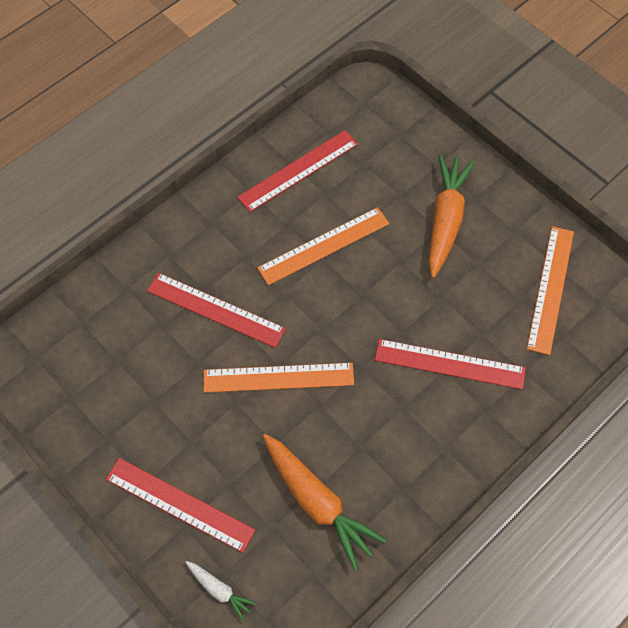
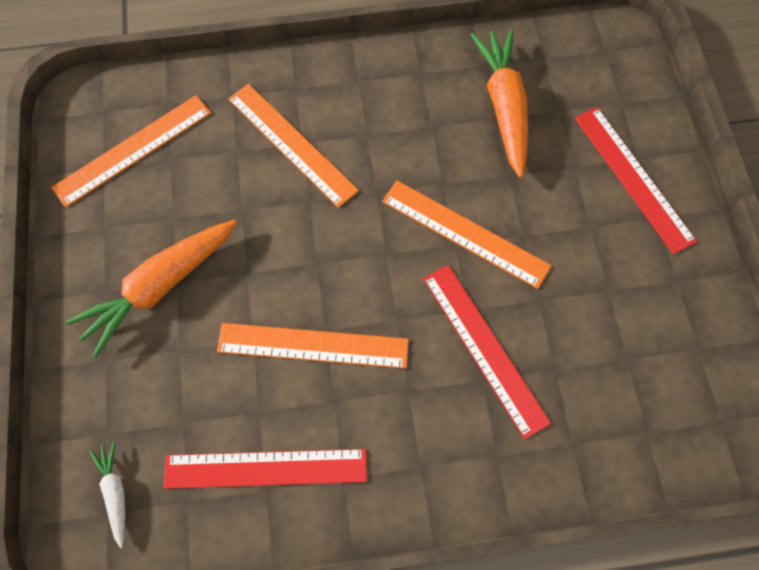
camera: 145 degrees left, 5 degrees up
(220, 590) = (633, 92): white carrot -> white carrot (115, 492)
(449, 364) = (292, 144): red ruler -> orange ruler

